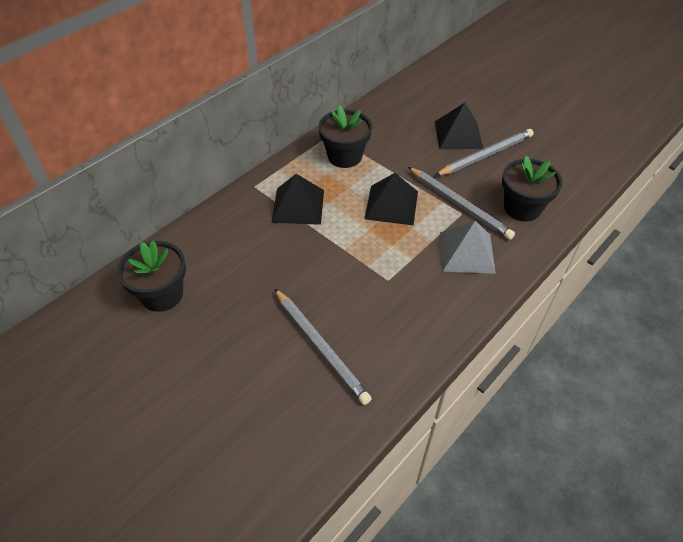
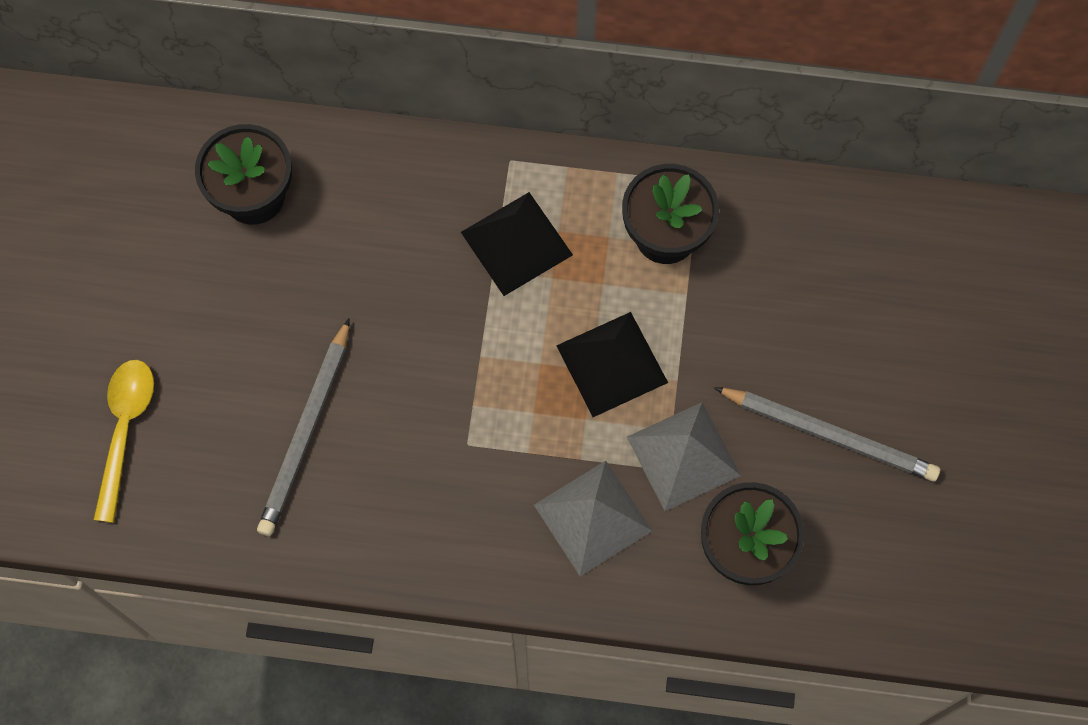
camera: 55 degrees right, 20 degrees up
(236, 444) = (125, 430): none -> yellow spoon
(458, 135) = (848, 367): black pyramid -> none
(459, 204) = (683, 456): grey pencil -> grey pyramid

